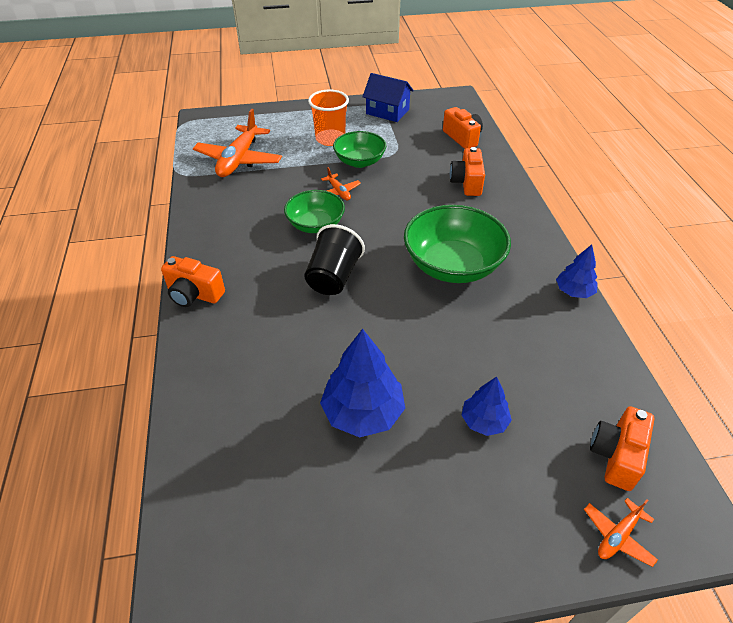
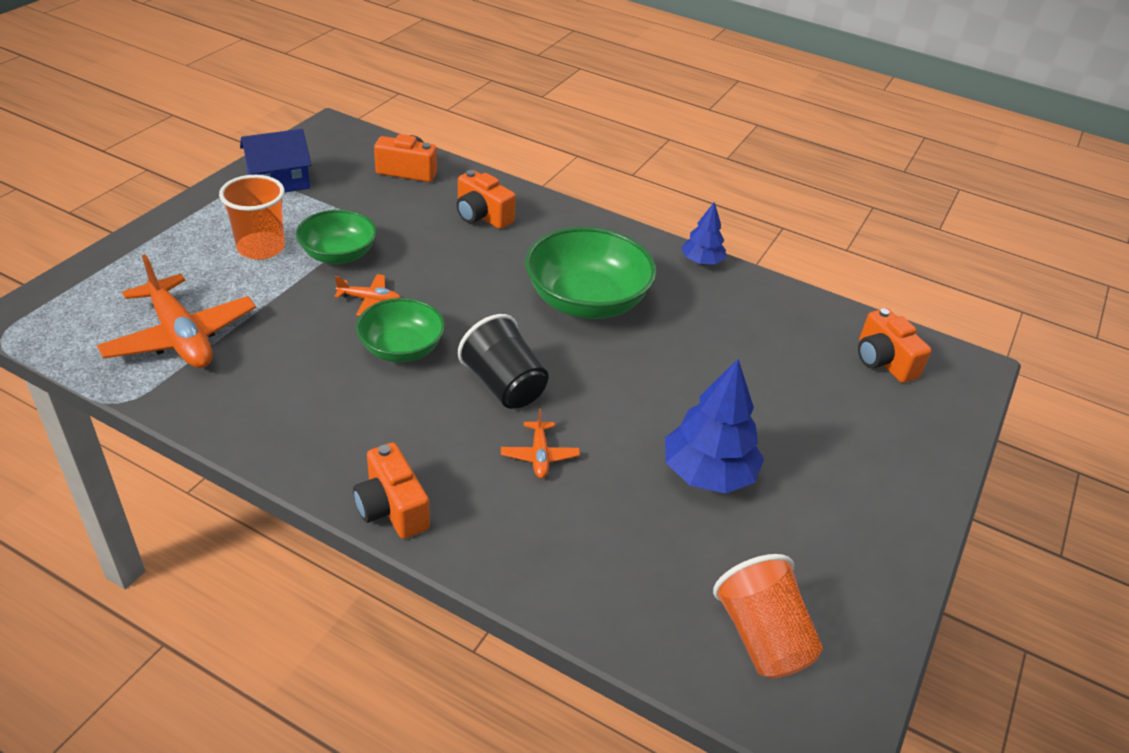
camera: 55 degrees left, 5 degrees down
(194, 294) = (392, 508): orange camera -> orange camera turned 90 degrees clockwise
(238, 526) = (762, 637): none -> orange cup
(484, 421) = (788, 406): blue tree -> none
(618, 536) = (949, 410): orange plane -> orange plane (539, 455)

